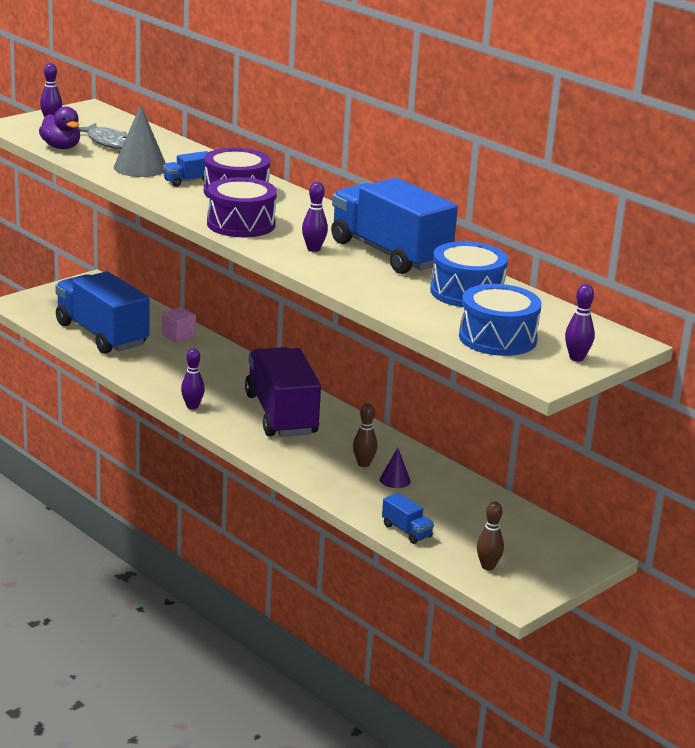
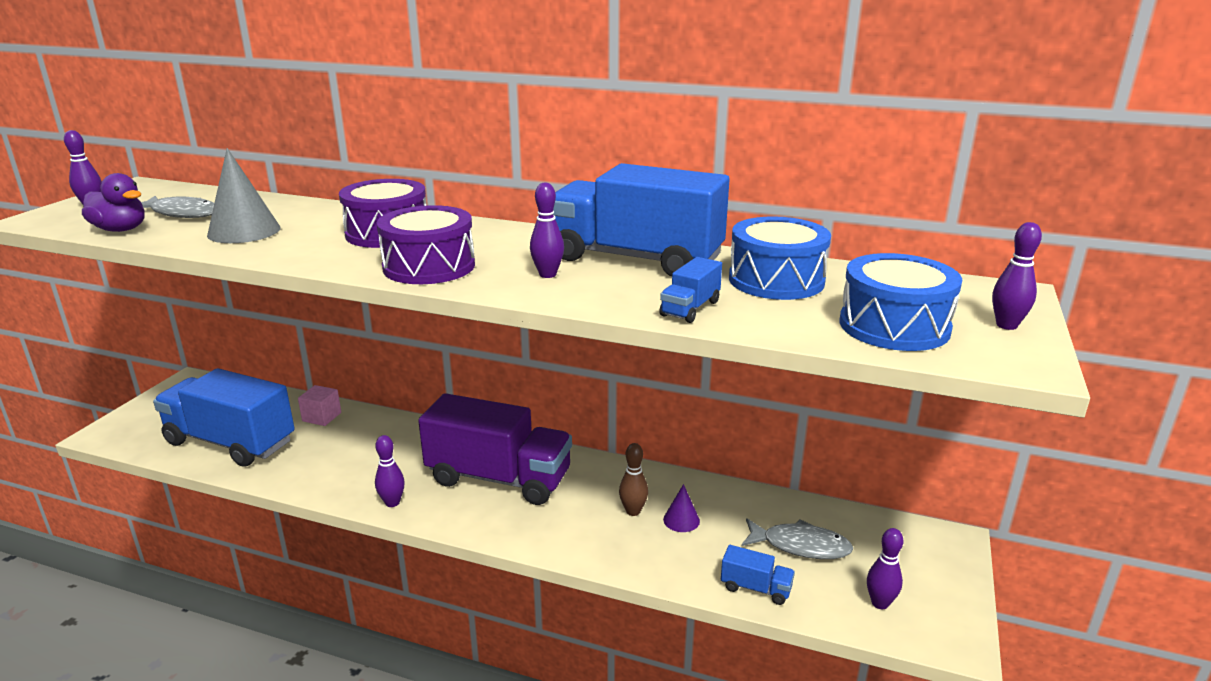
camera: 25 degrees left, 0 degrees up
(188, 181) = (318, 233): blue truck -> blue truck (690, 308)
(281, 415) = (499, 478): purple truck -> purple truck turned 150 degrees clockwise
(469, 521) = (800, 546): none -> grey fish
(488, 566) = (880, 603): brown bowling pin -> purple bowling pin

